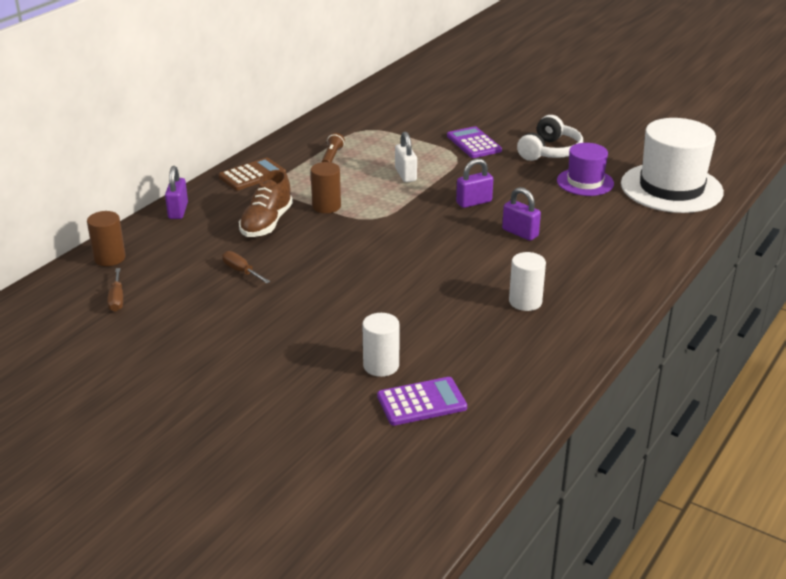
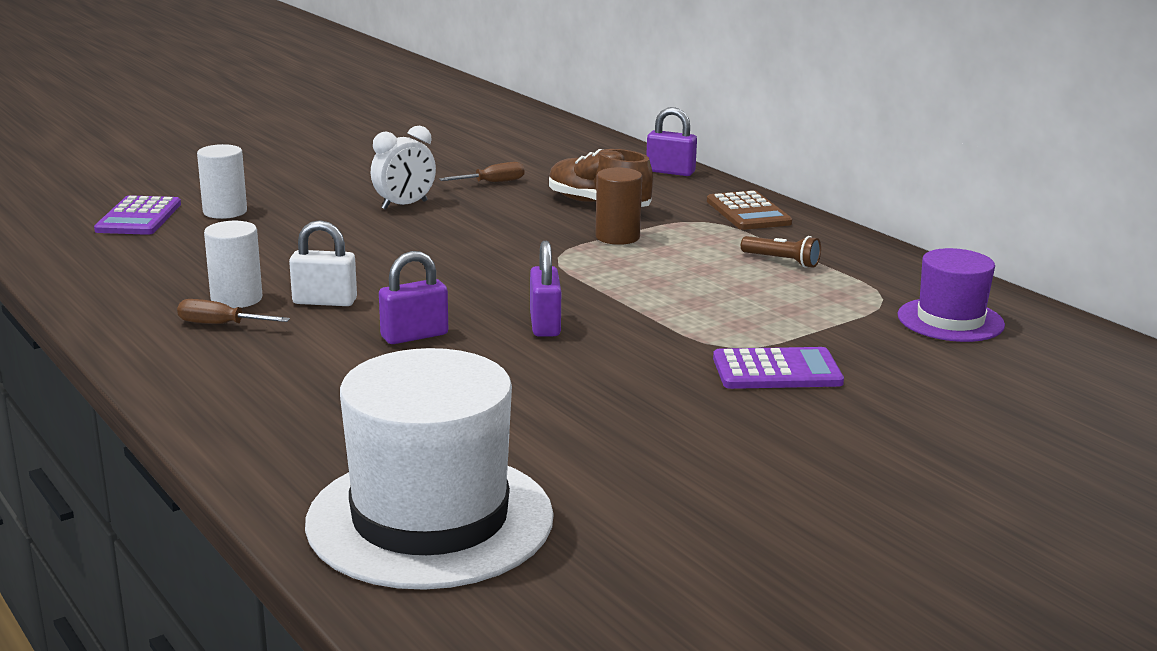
camera: 110 degrees right, 10 degrees down
(109, 258) = (582, 141): brown cylinder -> none
(117, 299) = (493, 138): brown screwdriver -> brown screwdriver (220, 325)
(315, 293) = (404, 205): none -> white clock
(405, 175) = (681, 297): white padlock -> white padlock (324, 301)
(549, 151) = (696, 433): white headphones -> none
(585, 182) = (536, 433): purple hat -> purple hat (950, 320)

